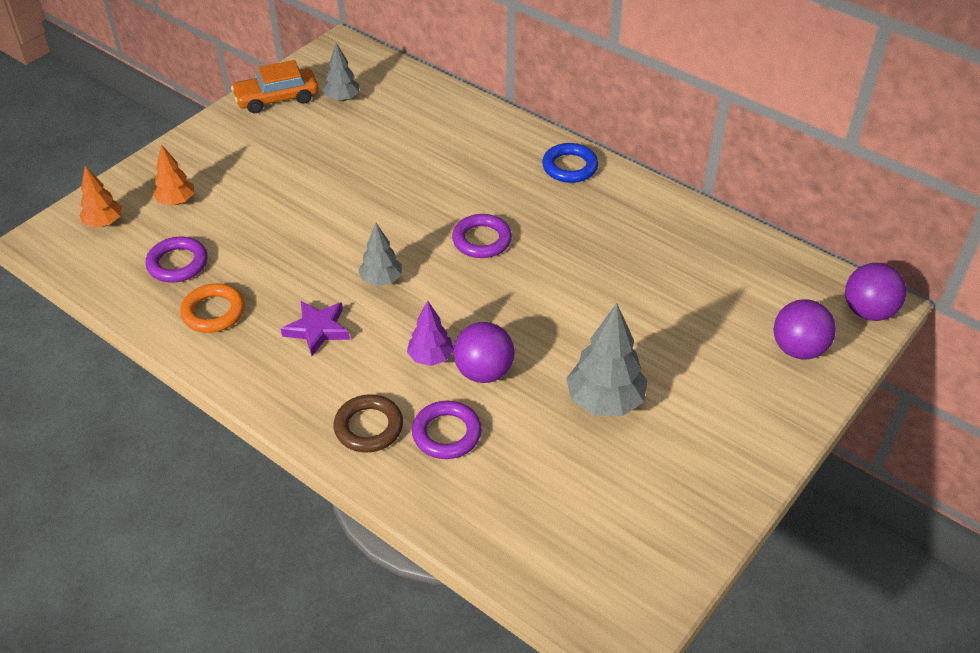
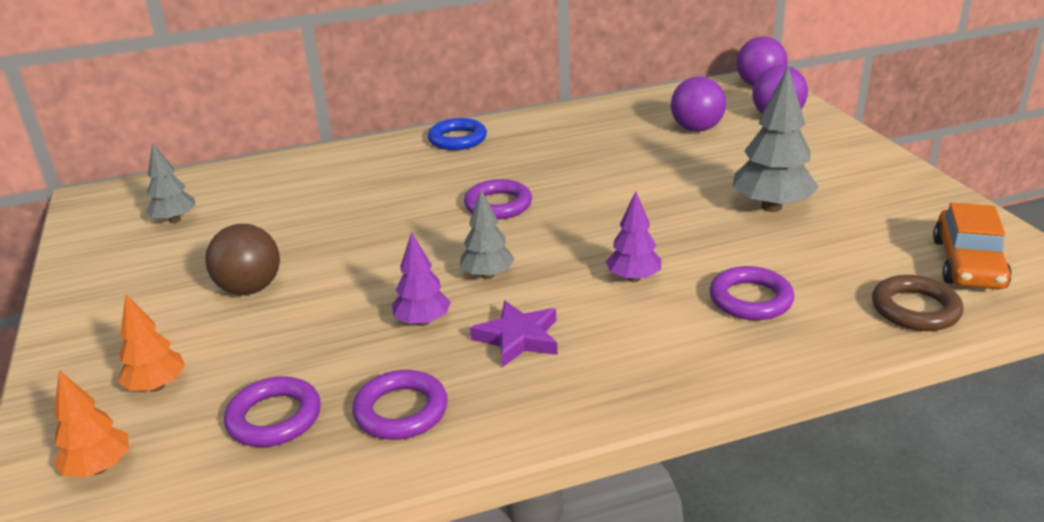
camera: 55 degrees left, 15 degrees down
(213, 312) = (401, 411): orange ring -> purple ring
(277, 98) = (100, 259): orange car -> orange car (967, 263)
(290, 180) = (250, 288): none -> brown ball
(306, 276) = (423, 322): none -> purple tree
(368, 427) = (703, 346): brown ring -> brown ring (915, 309)
(484, 372) = (681, 254): purple ball -> purple ball (696, 129)

